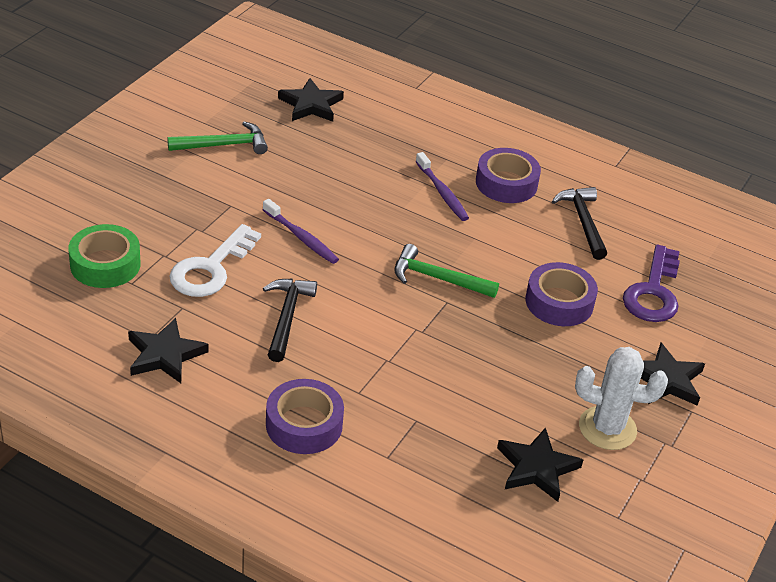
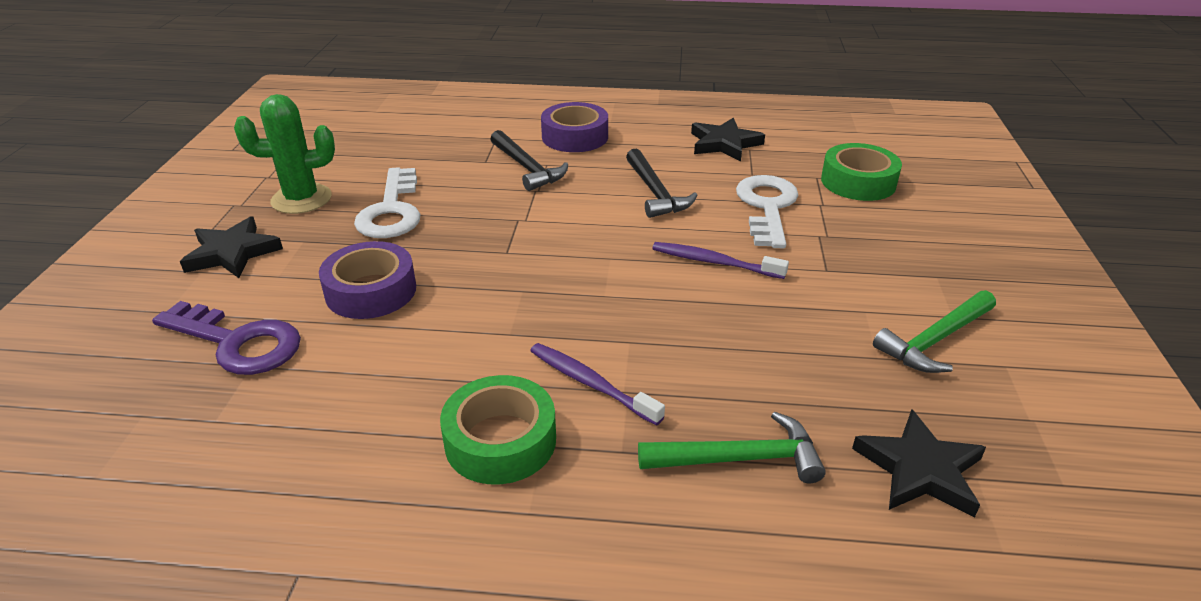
camera: 160 degrees right, 5 degrees down
(437, 278) = (530, 270): green hammer -> green hammer (739, 458)
(506, 183) = (500, 441): purple tape -> green tape
(527, 381) = (391, 211): none -> white key
(536, 468) = (367, 160): black star -> none
(583, 222) = (353, 416): black hammer -> black hammer (527, 168)
(607, 428) = (301, 199): white cactus -> green cactus
(653, 292) = (238, 343): purple key -> purple key turned 120 degrees clockwise

